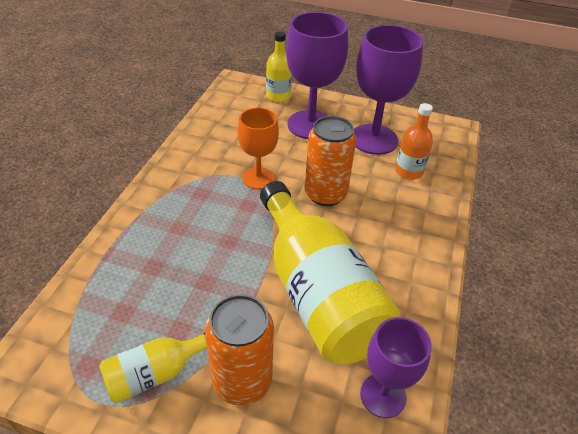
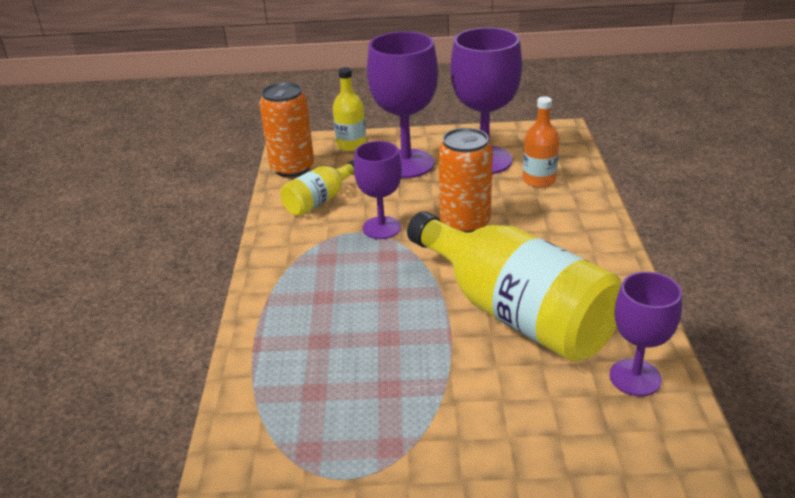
camera: 15 degrees left, 10 degrees down
(155, 374) = (390, 433): yellow bottle -> yellow bottle (319, 200)
(242, 381) = (487, 410): orange can -> orange can (292, 168)
(258, 178) = (381, 228): orange goblet -> purple goblet

